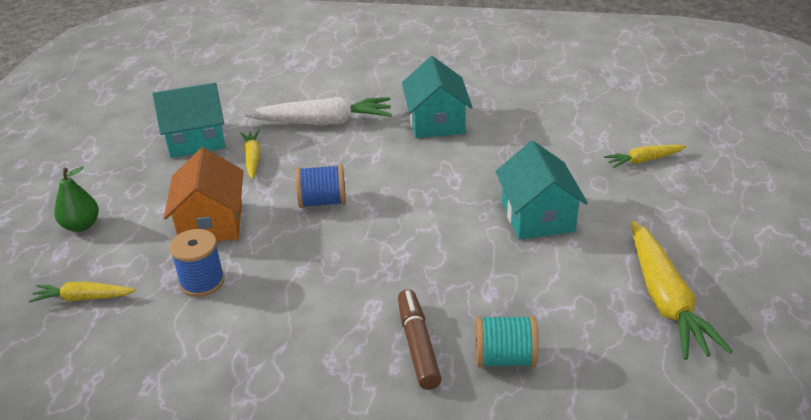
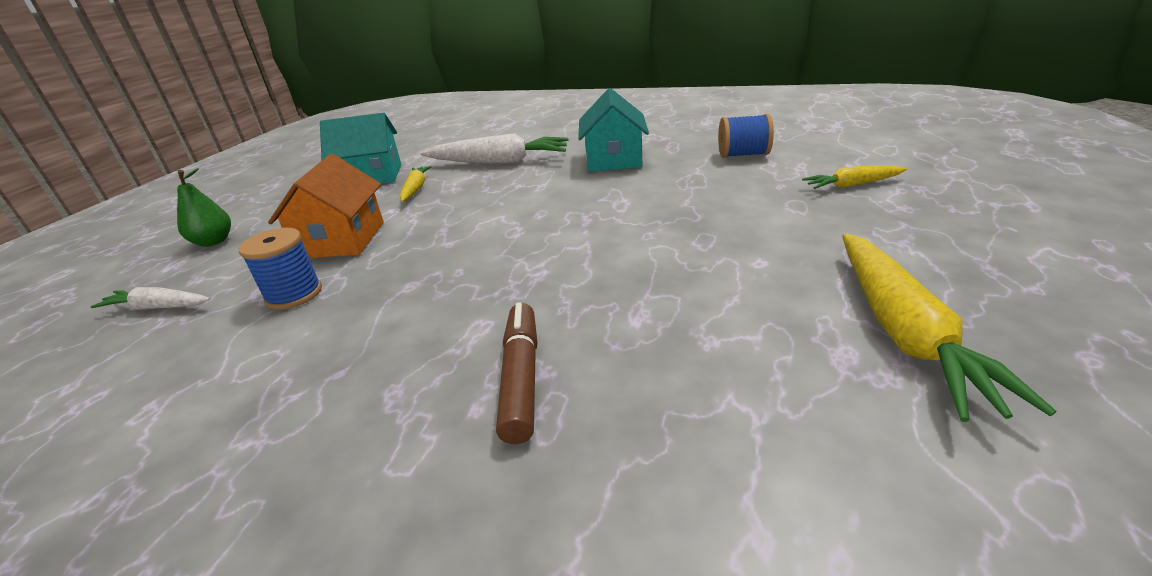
camera: 10 degrees right, 5 degrees down
(83, 298) = (158, 307): yellow carrot -> white carrot
(322, 202) = (468, 222): blue spool -> blue spool (743, 155)
(504, 358) = (645, 403): turquoise spool -> none
(537, 216) = (715, 236): turquoise house -> none

